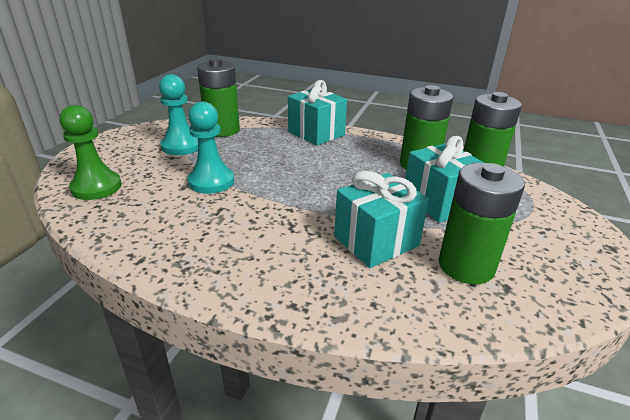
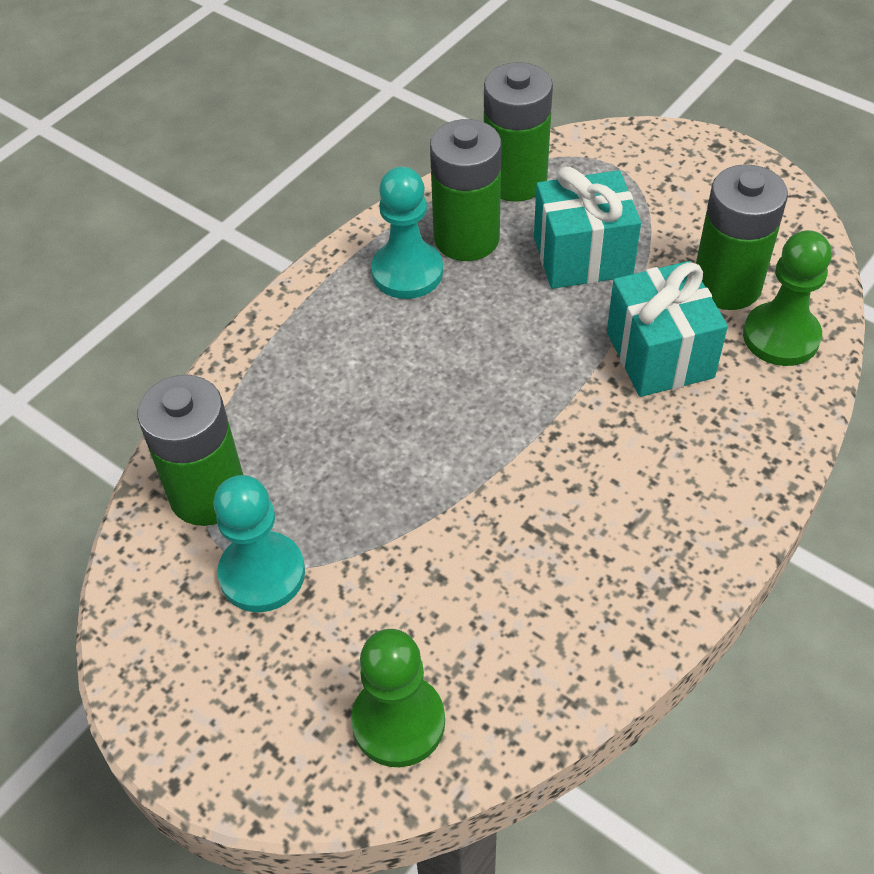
camera: 70 degrees left, 20 degrees up
(211, 181) = (434, 531): turquoise pawn -> turquoise pawn (407, 272)
(316, 133) = (291, 341): turquoise gift -> none
(435, 301) = (781, 337): none -> green pawn

